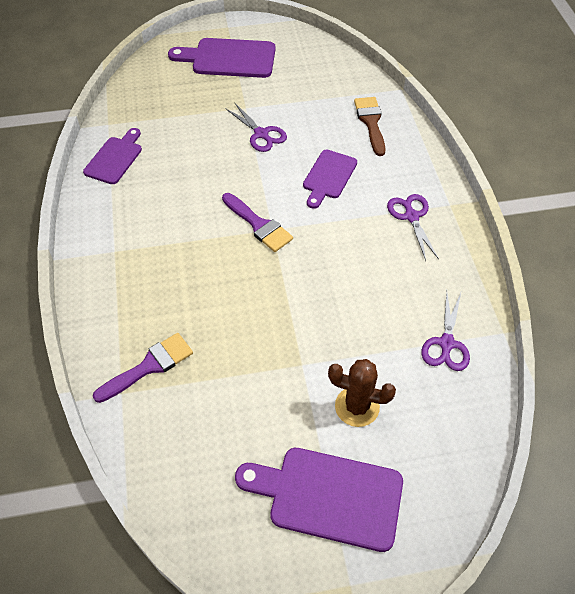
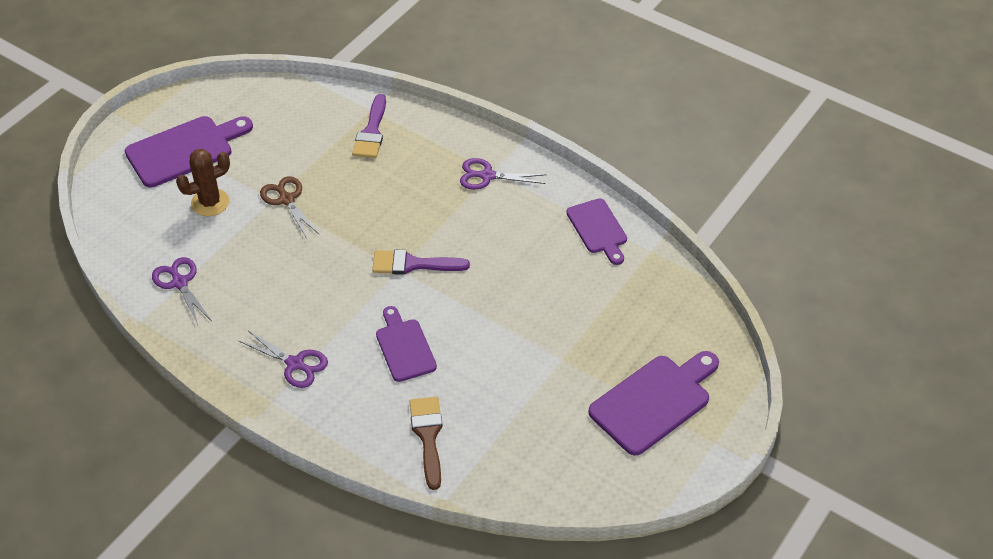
camera: 135 degrees right, 5 degrees down
(261, 134) = (512, 342): purple scissors -> purple scissors (487, 176)
(290, 354) = (287, 199): none -> brown scissors
(371, 122) = (428, 436): brown brush -> brown brush turned 135 degrees counterclockwise

